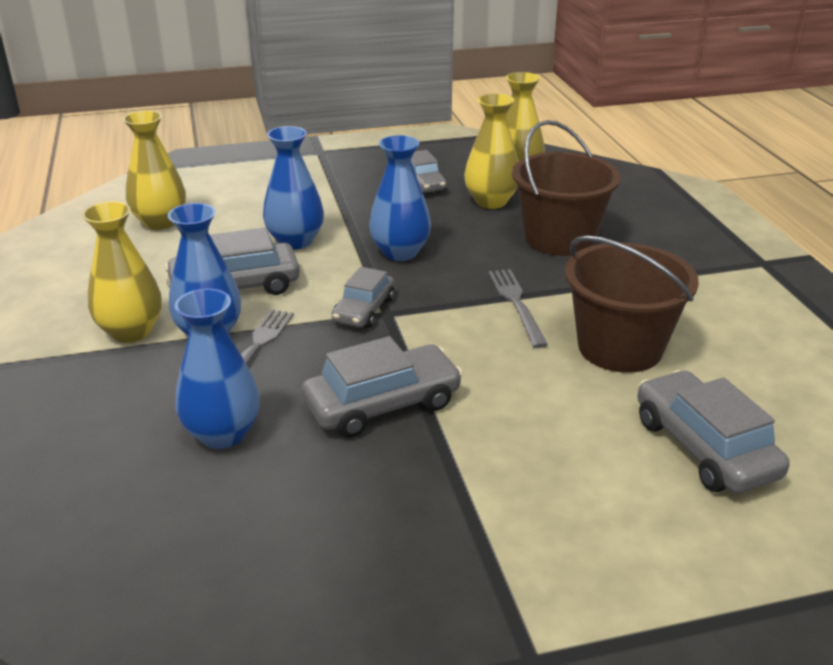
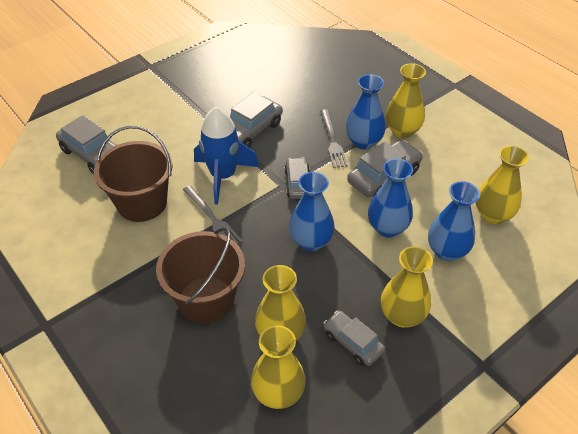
camera: 155 degrees right, 15 degrees up
(222, 434) = (306, 98): blue vase -> blue vase (447, 251)
(358, 186) = (402, 315): none -> yellow vase
(472, 348) = (223, 176): none -> blue rocket

